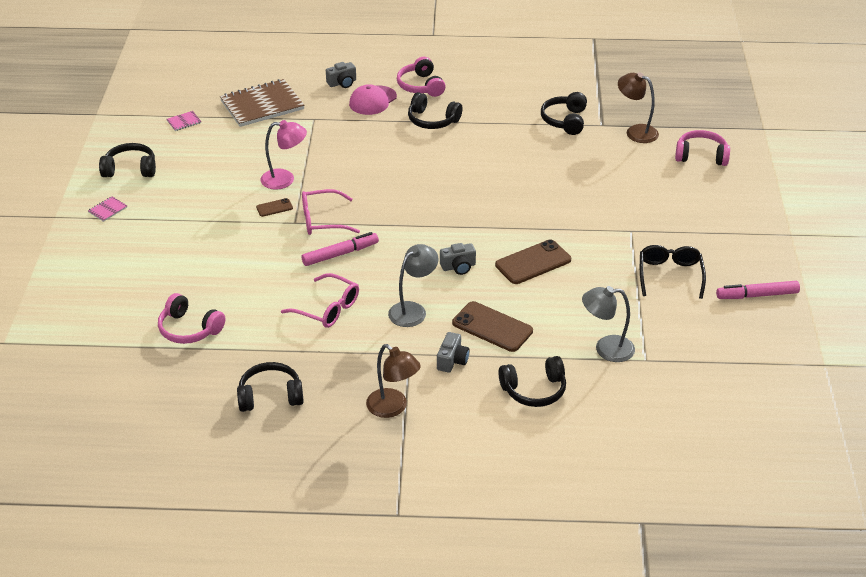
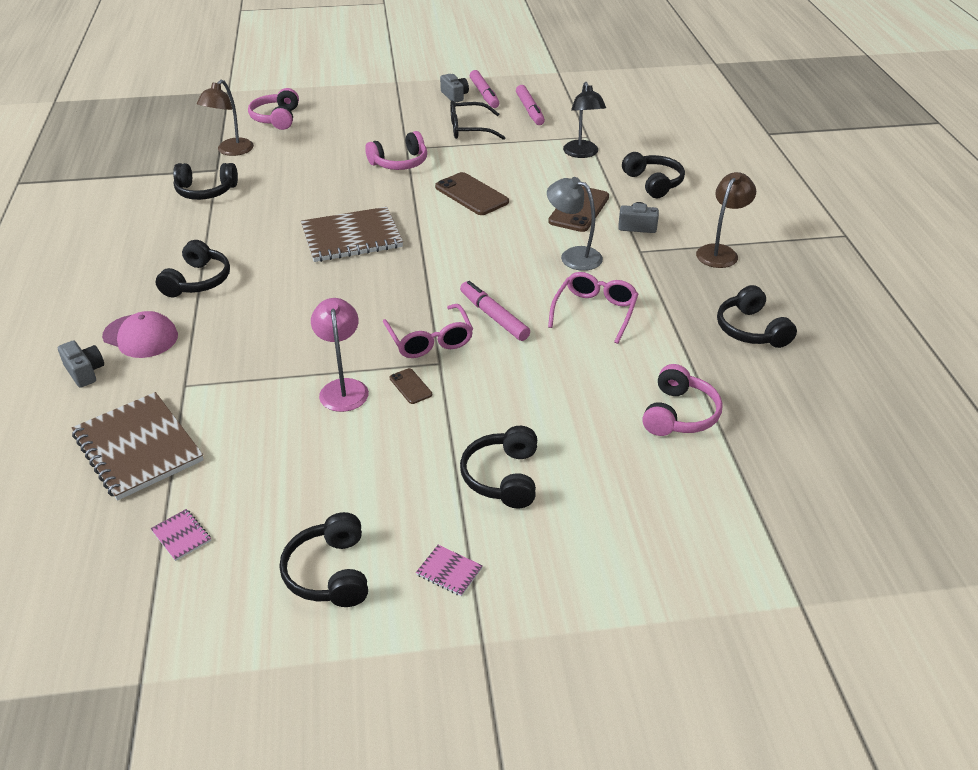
camera: 100 degrees left, 0 degrees up
(169, 238) = (502, 477): none -> black headphones
(420, 86) = (108, 299): pink headphones -> pink headphones (400, 163)
(458, 267) = (492, 236): grey camera -> grey camera (454, 96)
(475, 191) = (352, 237): none -> brown notebook
(606, 349) = (582, 153): grey lamp -> black lamp
(714, 325) = (529, 110): none -> pink marker

